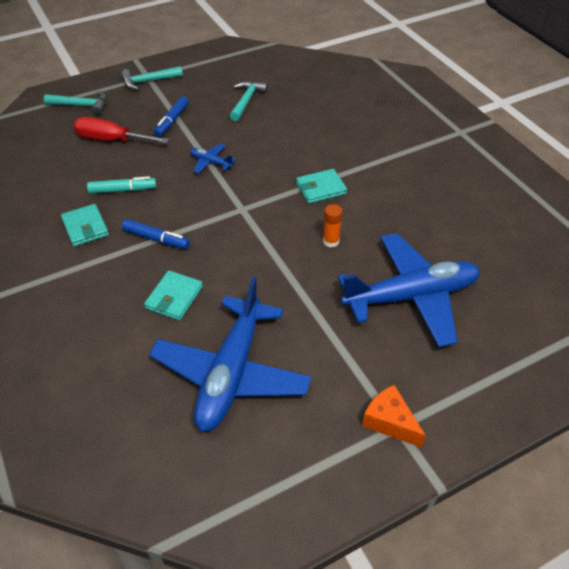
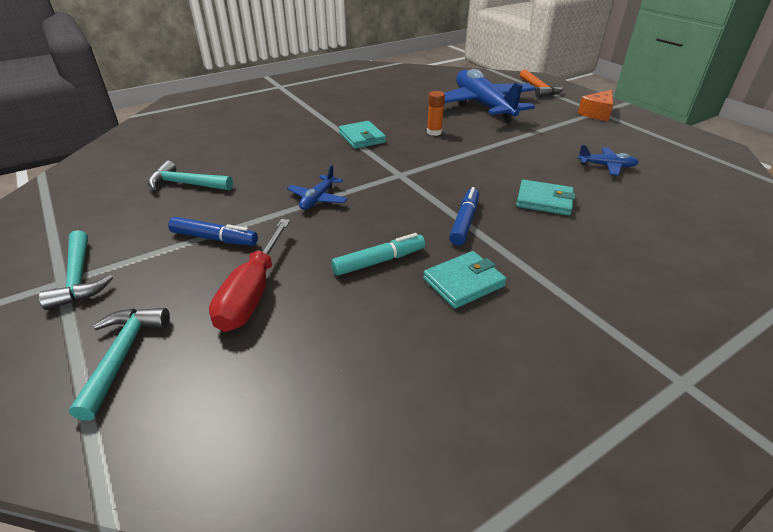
camera: 95 degrees left, 10 degrees down
(122, 190) = (379, 261): turquoise marker -> turquoise marker turned 75 degrees clockwise
(231, 372) = (606, 166): blue plane -> blue plane, size x0.42
(486, 377) = (539, 89): none -> orange hammer

